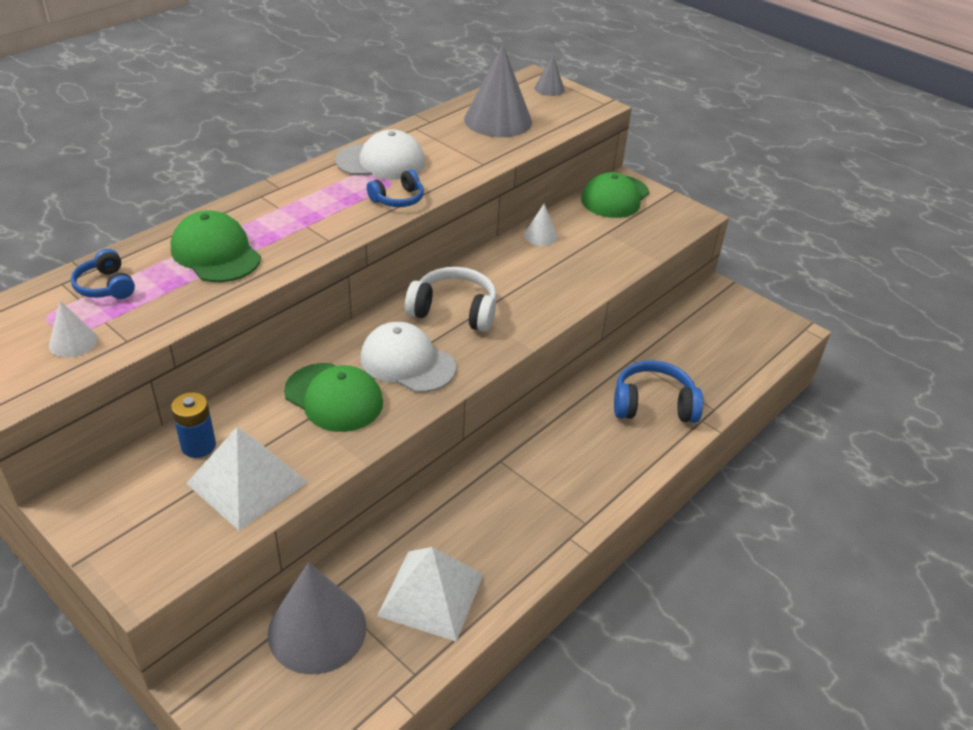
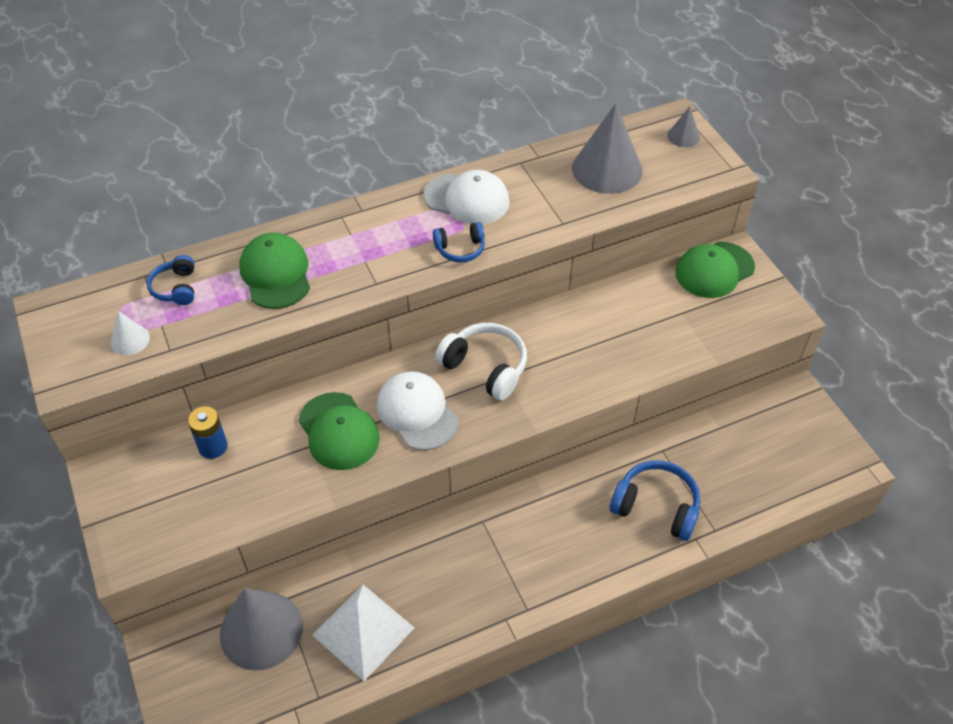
camera: 25 degrees right, 10 degrees up
(247, 482) = (235, 494): white pyramid -> none
(540, 236) = (611, 300): white cone -> none

